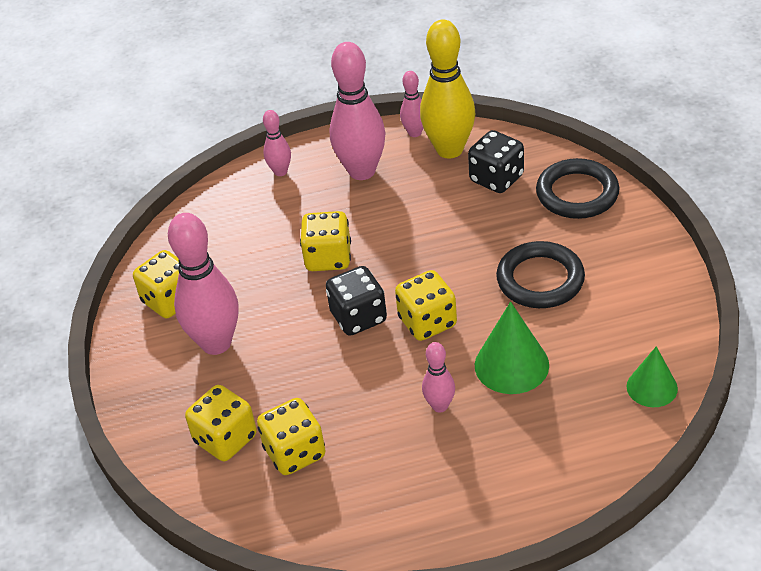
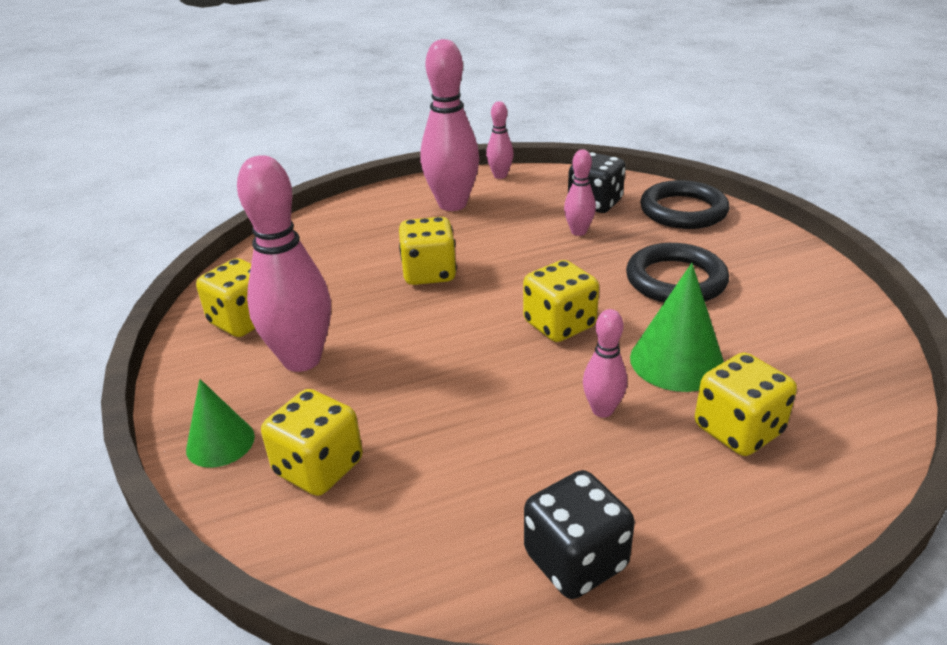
camera: 10 degrees left, 10 degrees down
(280, 171) = (366, 208): pink bowling pin -> pink bowling pin (578, 232)
(295, 452) = (418, 478): yellow dice -> yellow dice (738, 430)
(358, 317) = (475, 325): black dice -> black dice (575, 560)
(449, 150) = (539, 185): yellow bowling pin -> none
(652, 387) = (860, 374): green cone -> green cone (220, 442)

